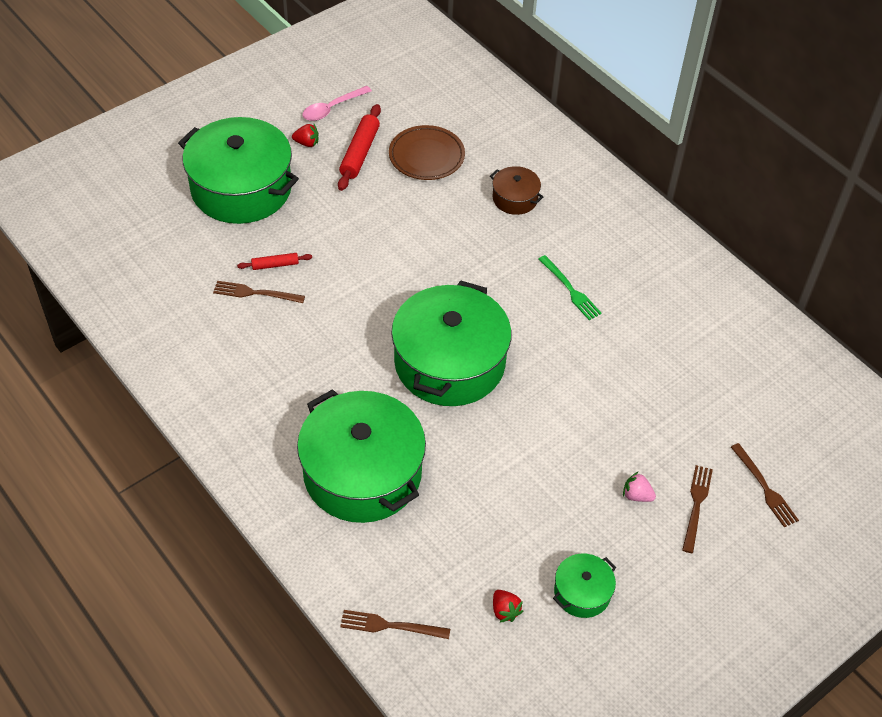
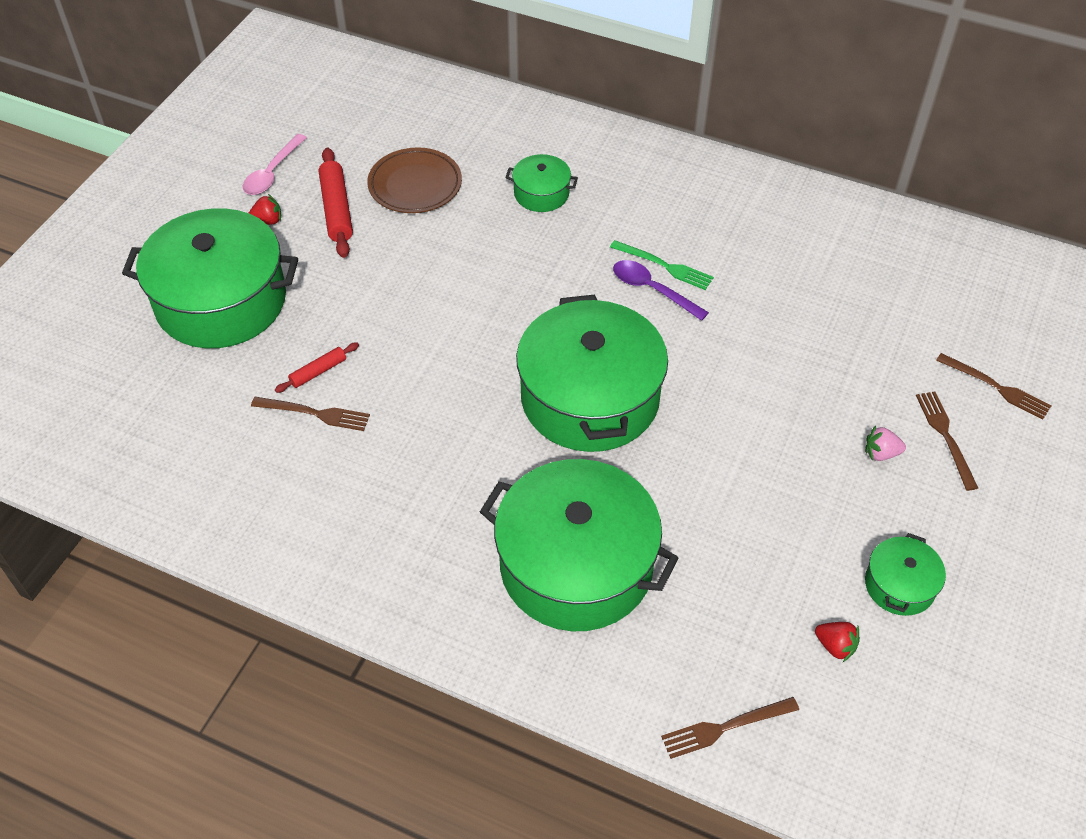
camera: 25 degrees left, 0 degrees up
(255, 293) = (315, 413): brown fork -> brown fork turned 150 degrees counterclockwise
(515, 198) = (541, 193): brown pot -> green pot
(548, 304) = (652, 290): none -> purple spoon

